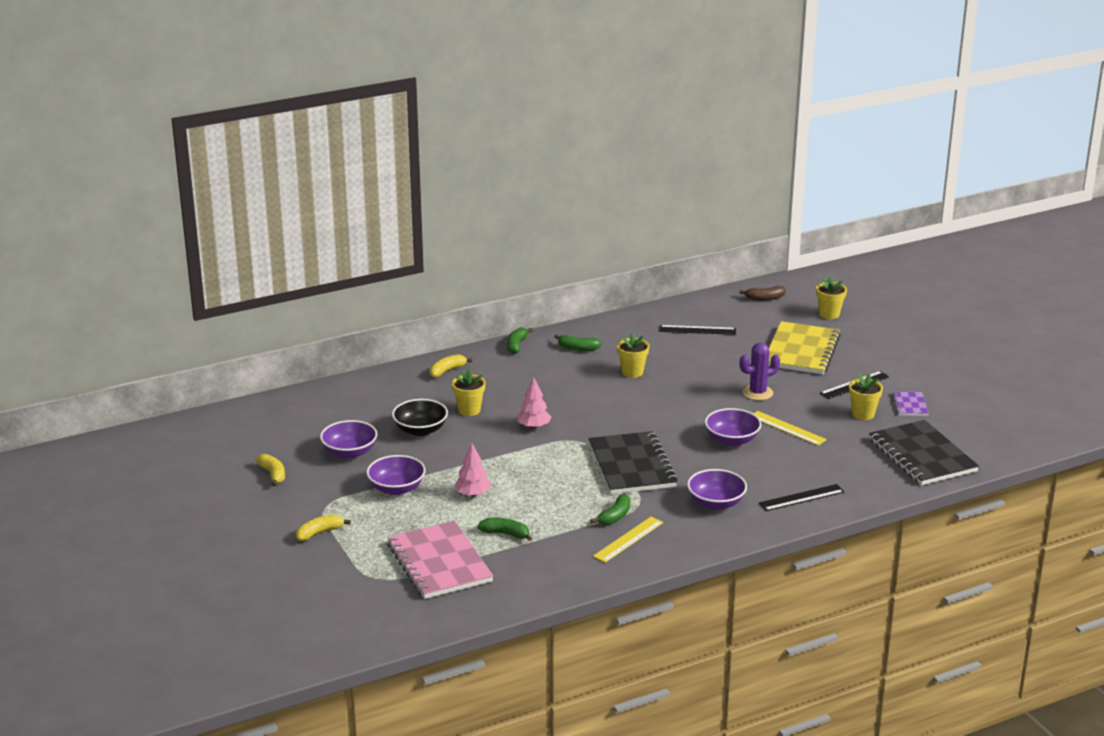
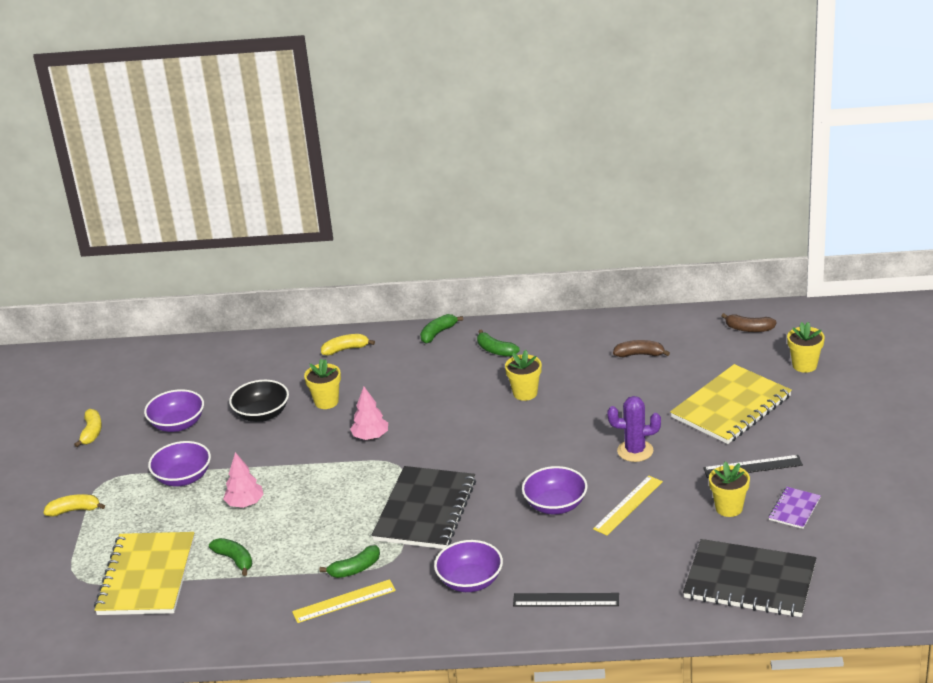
camera: 30 degrees right, 5 degrees up
(439, 563) = (147, 576): pink notebook -> yellow notebook
(697, 330) = (639, 354): black ruler -> brown banana
(787, 428) = (628, 505): yellow ruler -> yellow ruler turned 60 degrees clockwise
(922, 455) = (750, 581): black notebook -> black notebook turned 75 degrees counterclockwise

